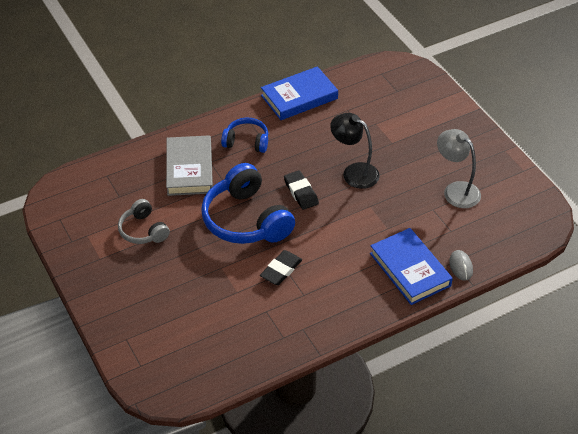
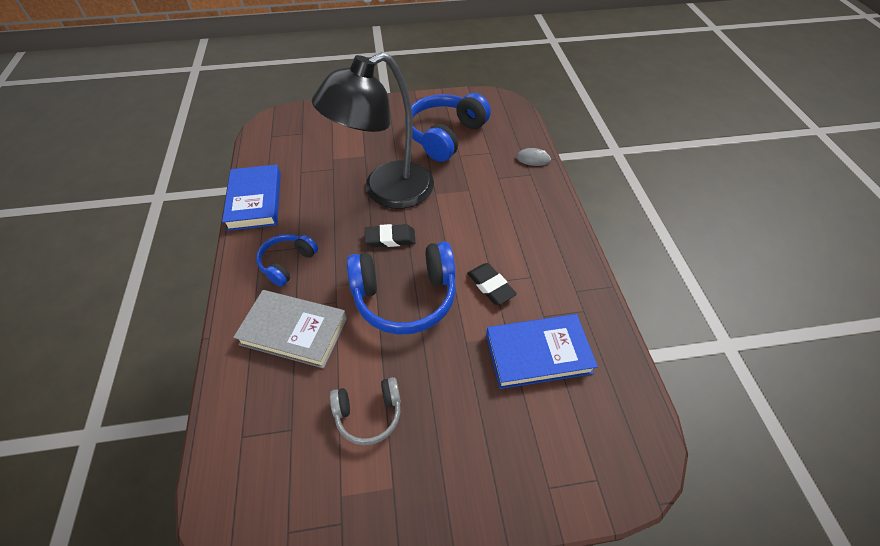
camera: 70 degrees left, 5 degrees up
(354, 172) = (386, 191): black lamp -> black lamp, size x1.83
(410, 269) = (525, 190): blue book -> blue book (538, 354)
(456, 190) = (445, 135): grey lamp -> blue headphones

